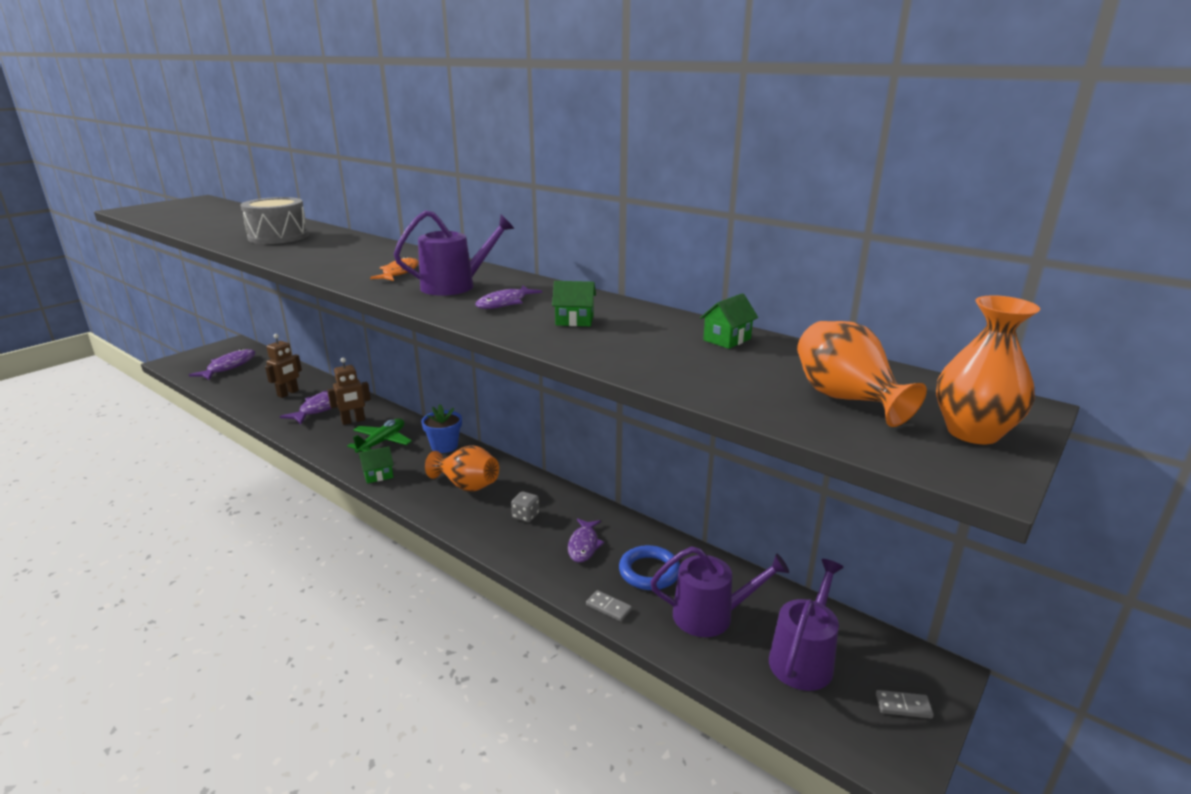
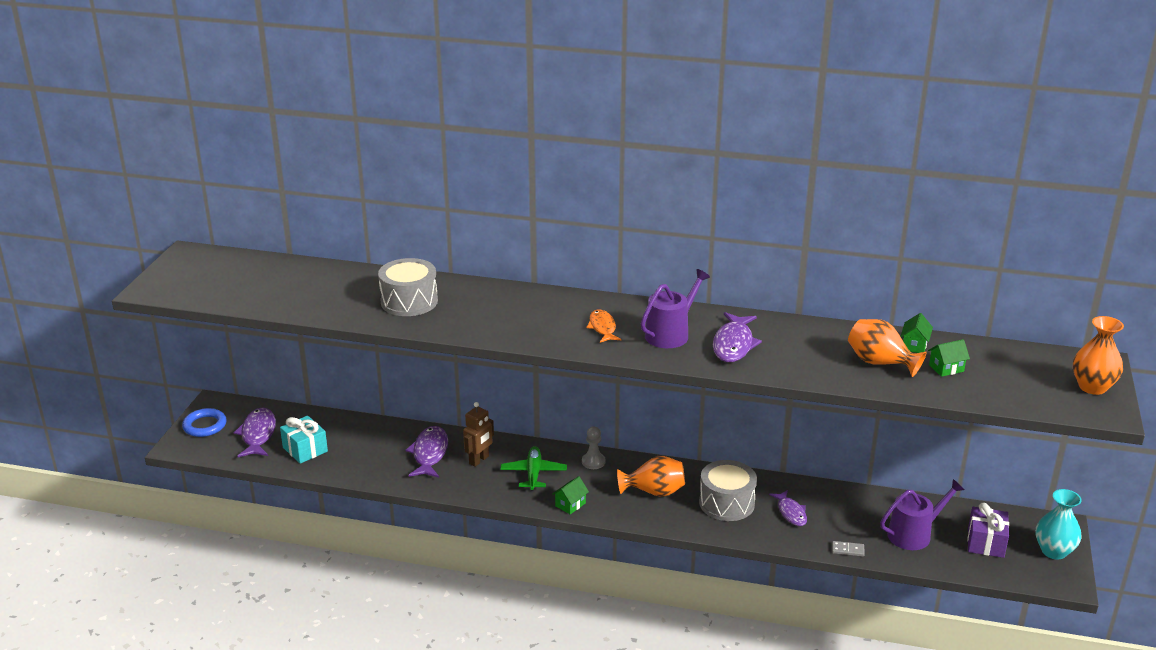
camera: 25 degrees left, 5 degrees up
(243, 383) = (305, 449): none -> turquoise gift
(288, 393) = (372, 448): brown robot -> none
(444, 446) = (593, 462): blue flower pot -> grey pawn
(505, 303) = (733, 344): purple fish -> purple fish, size x1.54
(525, 516) = (726, 503): grey dice -> grey drum
(574, 320) = (803, 351): green house -> green house (946, 368)
(649, 572) = (852, 517): blue ring -> blue ring (205, 425)
(803, 658) = (985, 542): purple watering can -> purple gift
(846, 399) = (1020, 380): orange vase -> orange vase (880, 363)
(903, 706) = (1054, 551): grey domino -> turquoise vase

